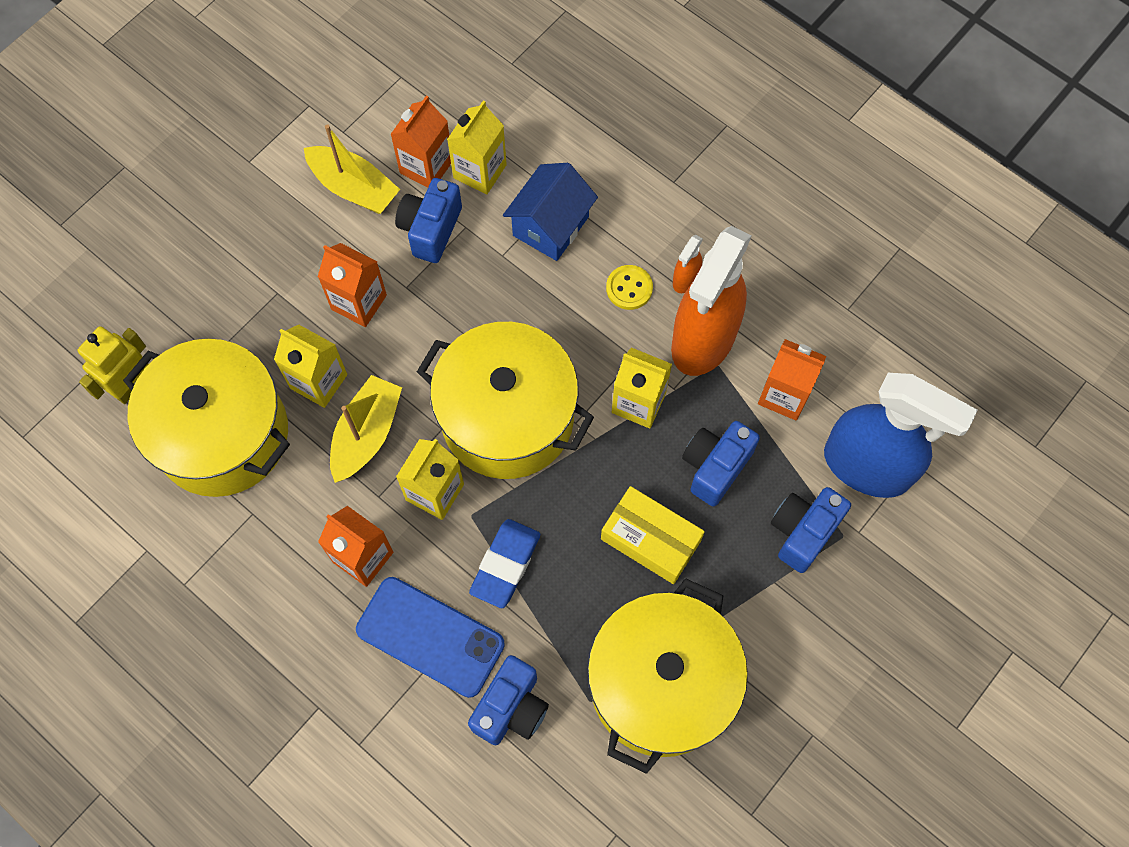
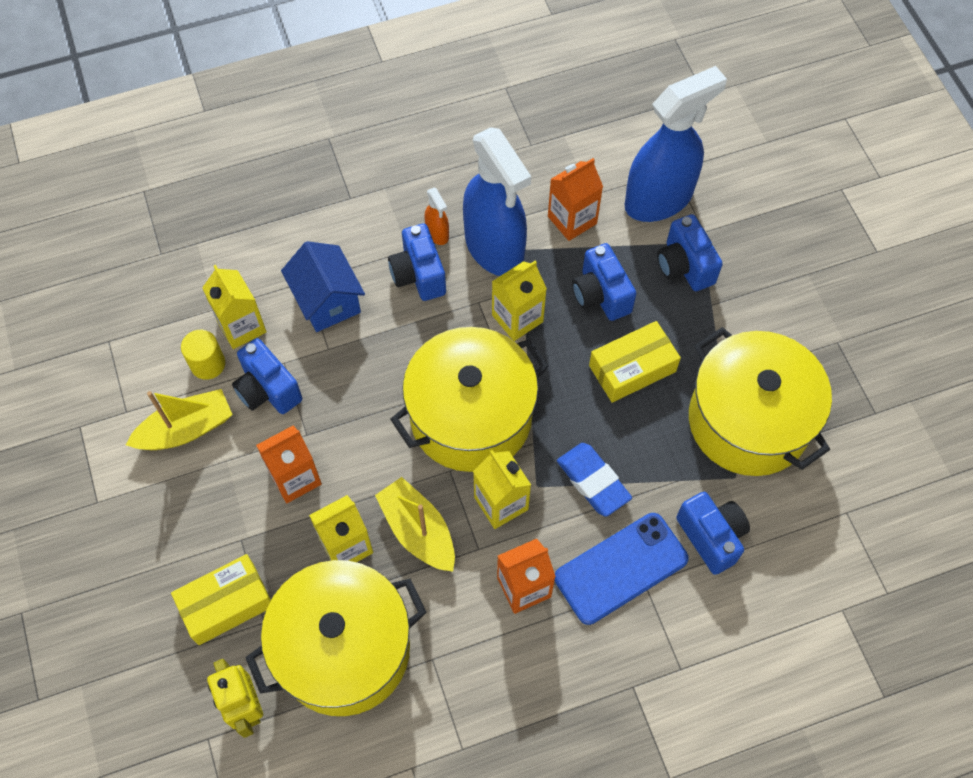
camera: 60 degrees left, 5 degrees down
(213, 316) = (226, 604): none -> yellow box
(426, 167) = (208, 364): orange carton -> yellow cylinder
(629, 288) = (418, 275): yellow button -> blue camera
(703, 340) = (494, 248): orange spray bottle -> blue spray bottle

